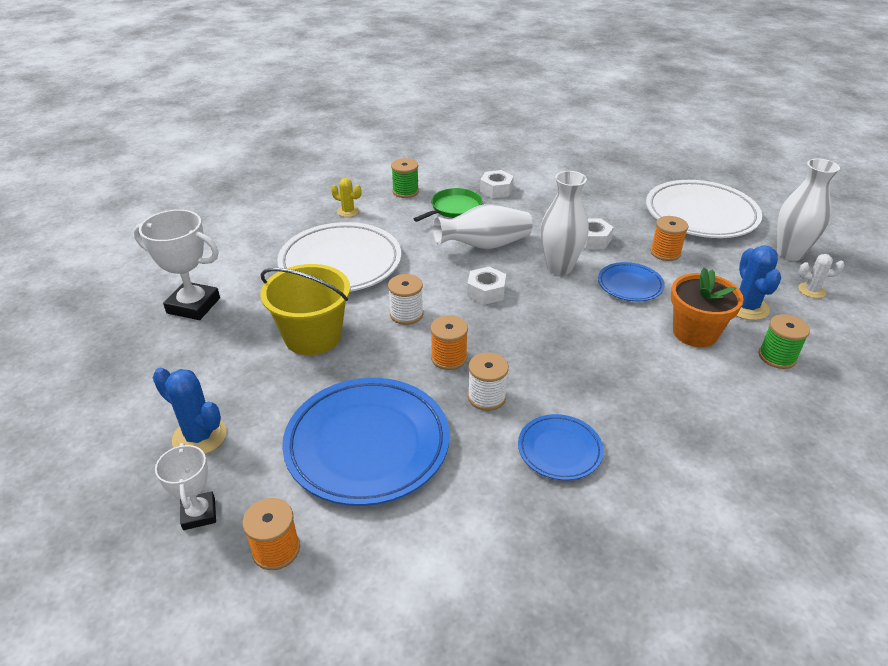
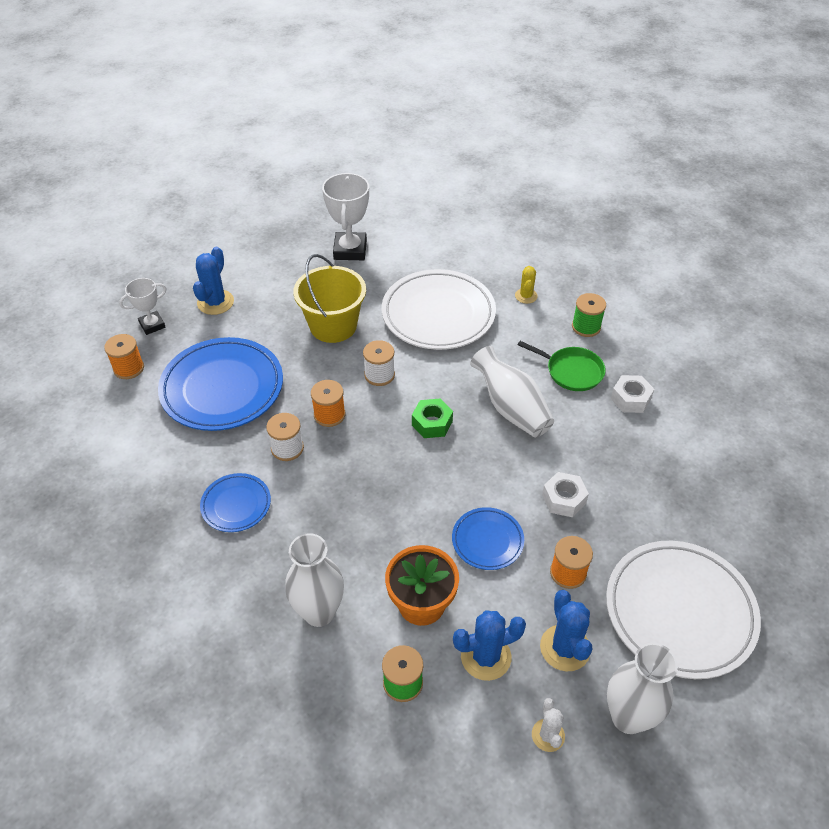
camera: 75 degrees right, 10 degrees up
(486, 292) = (432, 423): white nut -> green nut
(559, 267) = (496, 475): white vase -> white vase (319, 612)
(735, 268) = (565, 648): none -> blue cactus

